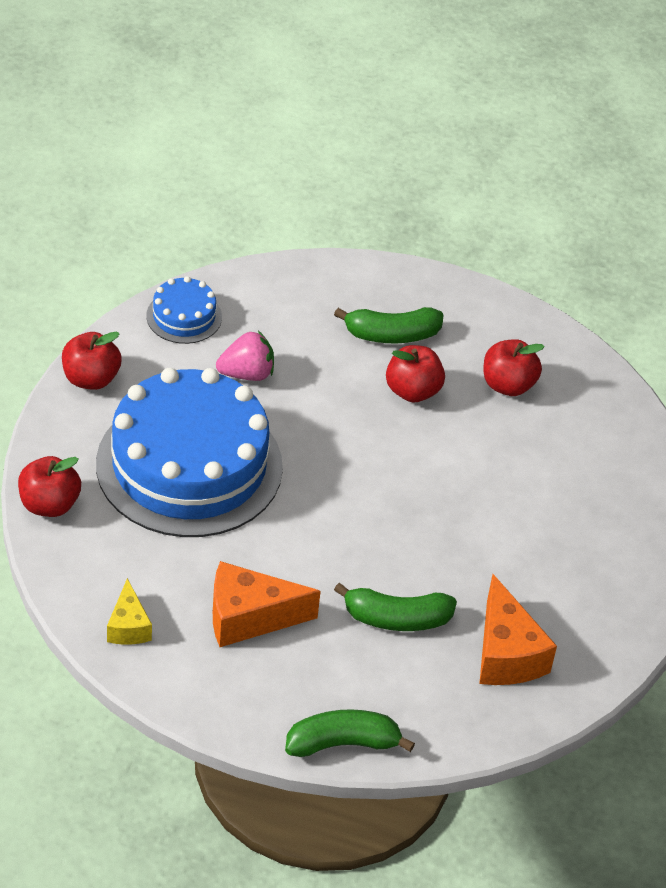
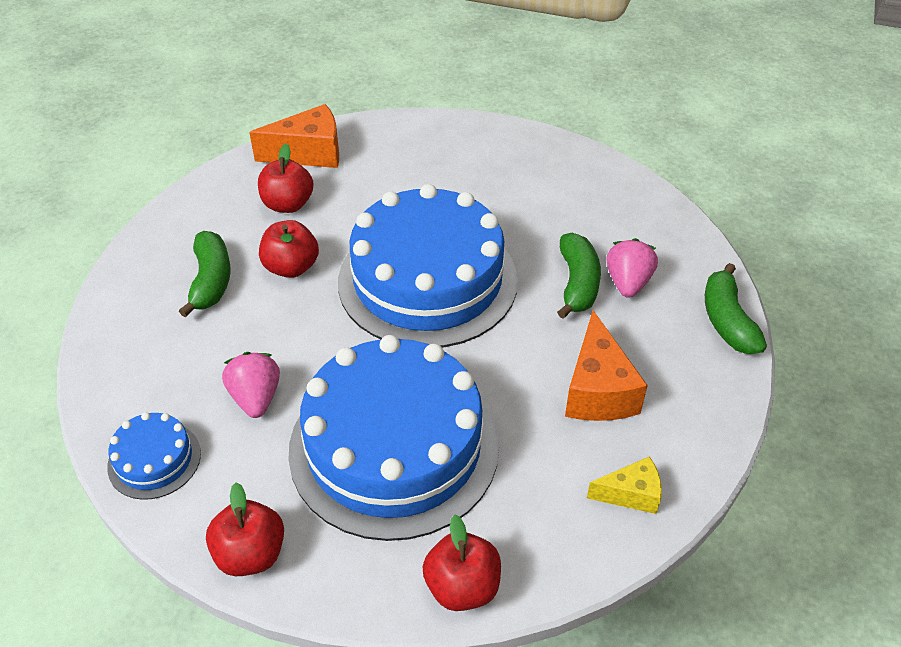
camera: 85 degrees left, 0 degrees up
(397, 495) = (427, 280): none -> blue cake
(399, 663) = (628, 283): none -> pink strawberry
(506, 654) = (602, 217): orange cheese -> orange cheese (309, 153)

